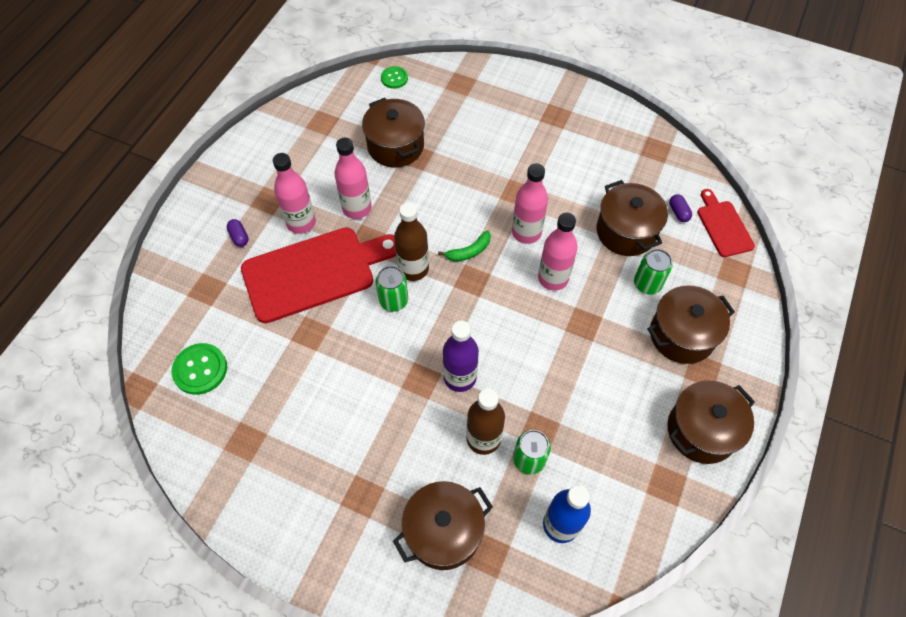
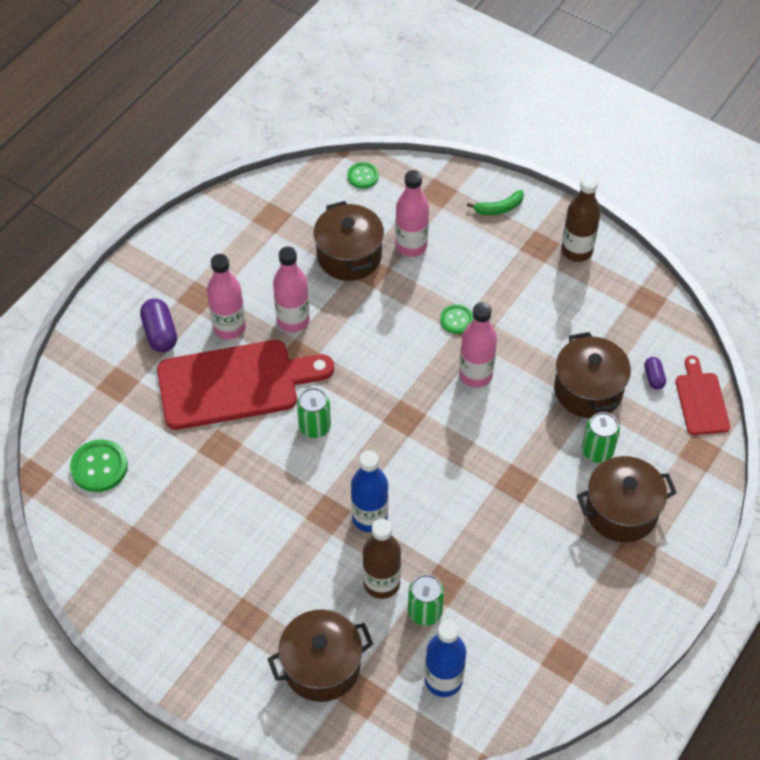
camera: 10 degrees right, 5 degrees down
(239, 237) = (160, 333): purple capsule -> purple capsule, size x1.72
(413, 269) = (342, 396): brown bottle -> brown bottle (576, 251)
(460, 377) = (369, 517): purple bottle -> blue bottle
(469, 251) = (407, 386): green banana -> green banana (499, 208)
(499, 187) = (456, 320): none -> green button
(553, 278) = (493, 429): pink bottle -> pink bottle (411, 246)
(701, 430) = (616, 612): brown pot -> none

